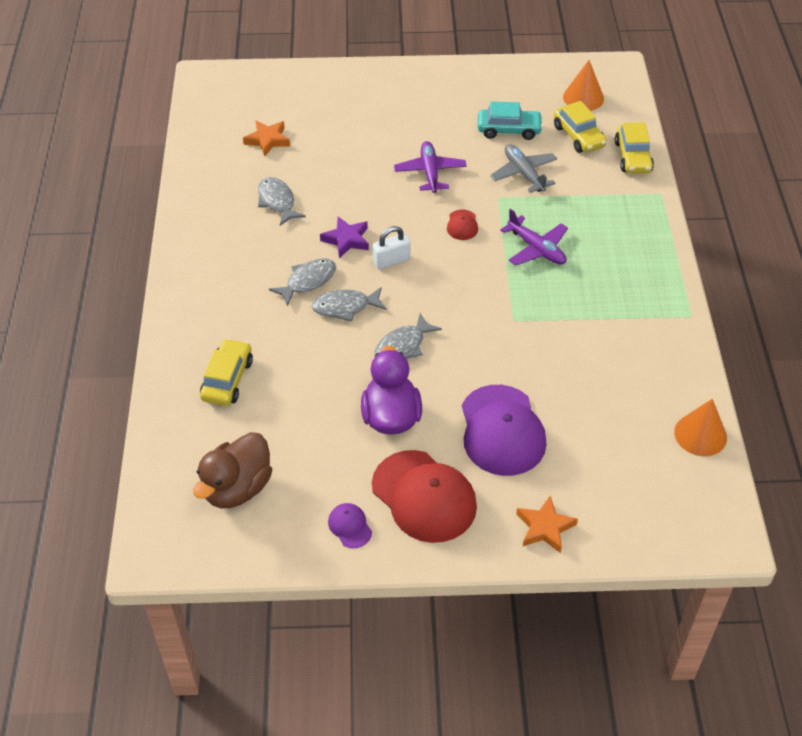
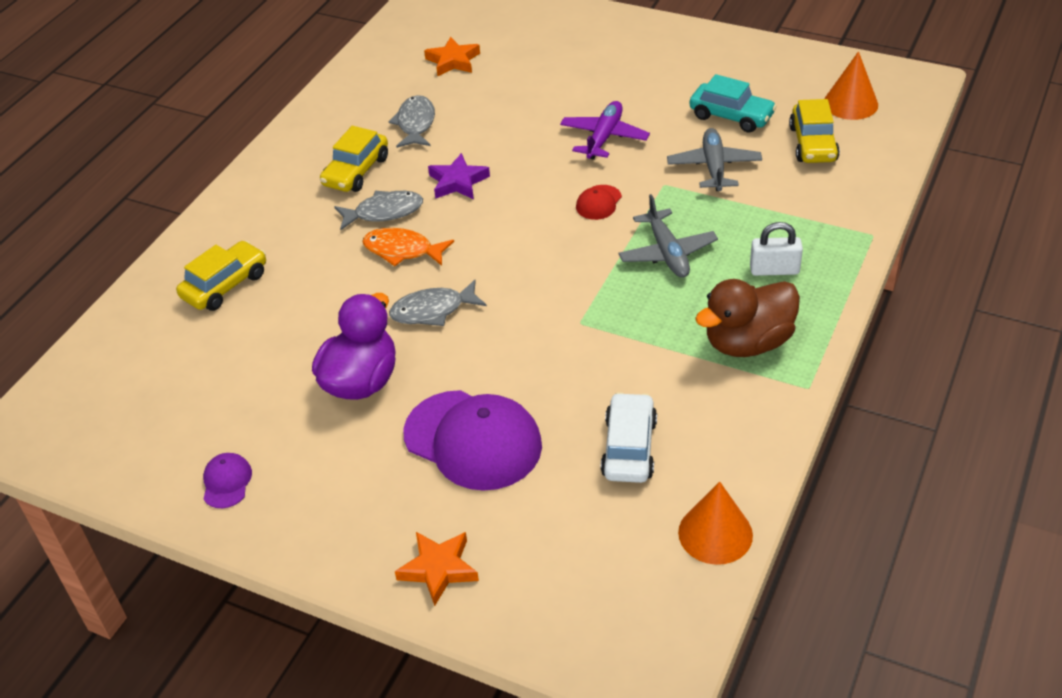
camera: 30 degrees right, 5 degrees down
(237, 488) = (147, 398): brown duck -> brown duck (748, 343)
(345, 307) = (402, 250): grey fish -> orange fish
(391, 261) = (489, 217): white padlock -> white padlock (774, 270)
(424, 496) = (330, 480): red cap -> none
(502, 430) = (473, 440): purple cap -> purple cap turned 75 degrees counterclockwise
(536, 249) = (667, 253): purple plane -> grey plane
(608, 398) = (629, 448): none -> white car
(633, 157) = (866, 184): yellow car -> yellow car (356, 171)

